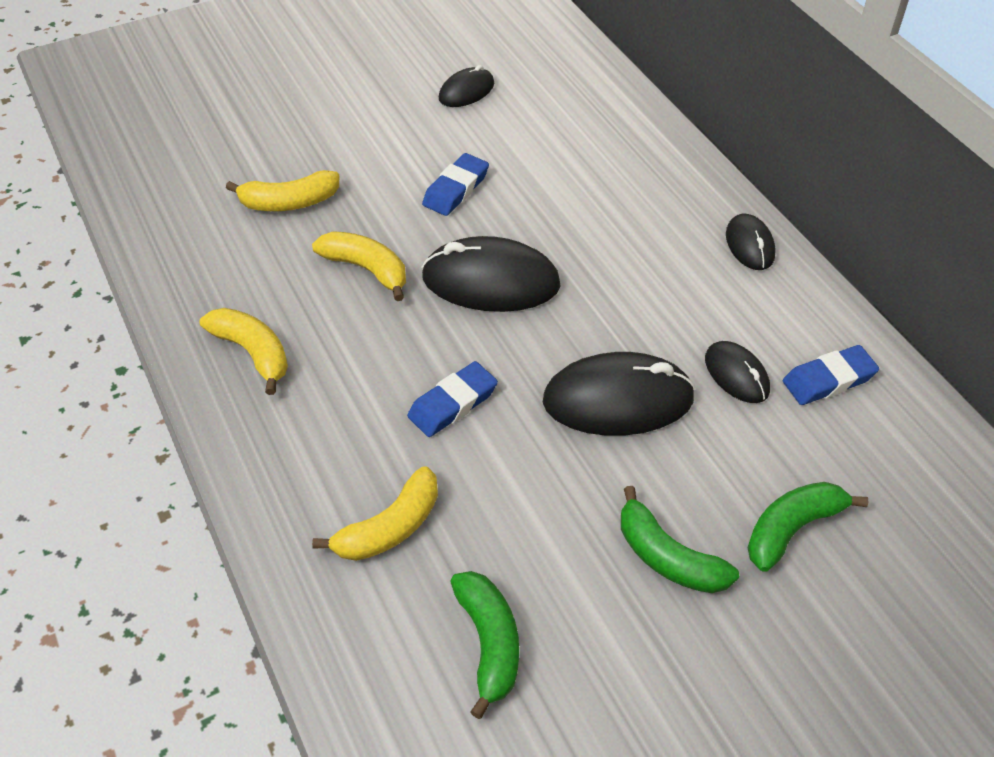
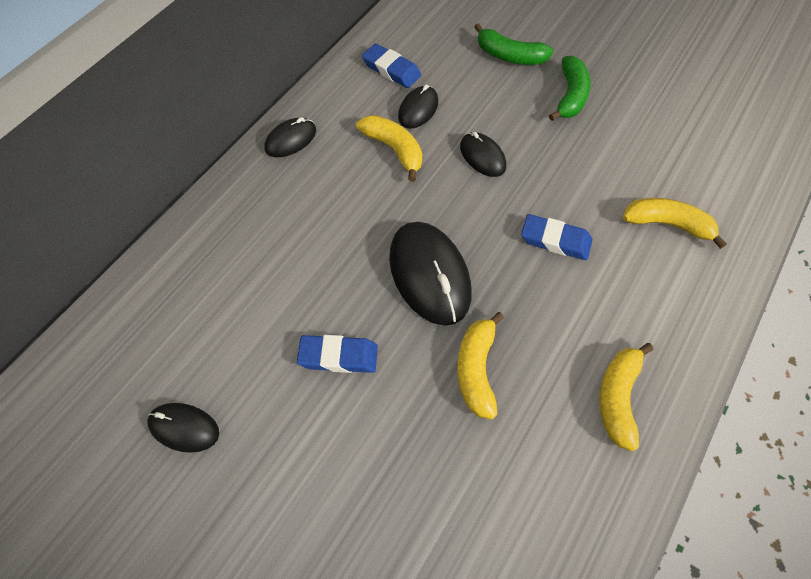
camera: 120 degrees left, 10 degrees up
(289, 202) = (441, 493): yellow banana -> yellow banana (394, 149)
(489, 643) = (686, 145): green banana -> none
(618, 400) = (482, 157): black mouse -> black mouse, size x0.55

